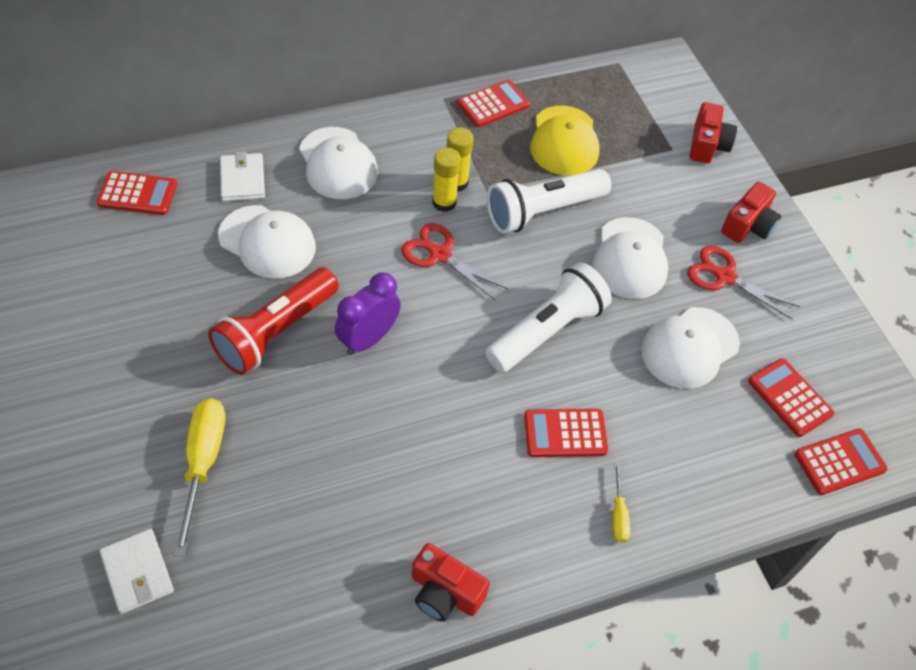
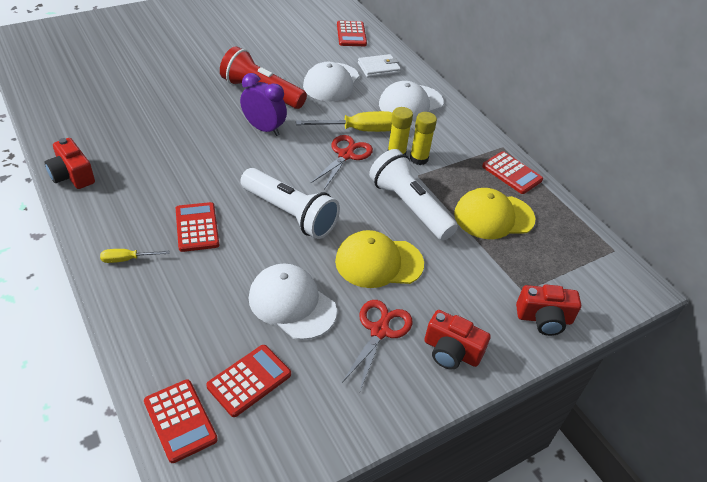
camera: 80 degrees right, 10 degrees down
(137, 572) = (97, 65): white wallet -> none
(203, 463) = (165, 77): yellow screwdriver -> yellow screwdriver (359, 130)
(445, 592) = (72, 175): red camera -> red camera turned 60 degrees counterclockwise
(630, 258) = (378, 262): white cap -> yellow cap

